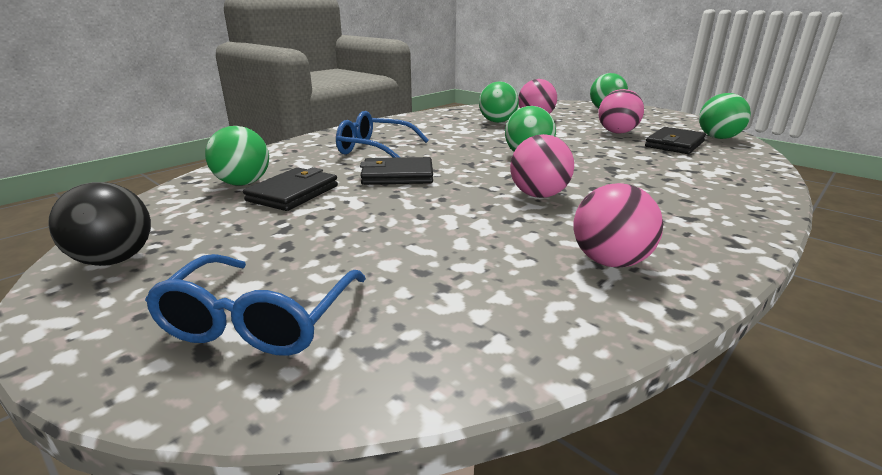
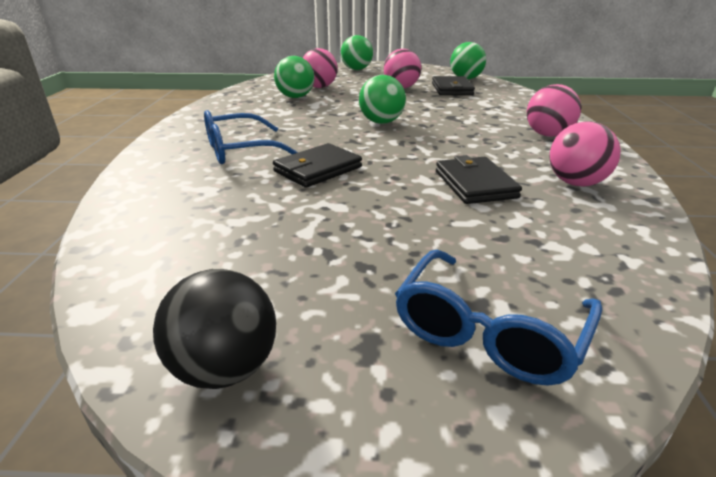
camera: 40 degrees left, 5 degrees up
(243, 183) = (176, 229): green ball -> none
(259, 321) = (488, 332): blue glasses -> blue glasses turned 60 degrees clockwise
(293, 193) = (258, 219): black wallet -> black wallet (475, 184)
(538, 195) = (452, 152): pink ball -> pink ball (547, 135)

